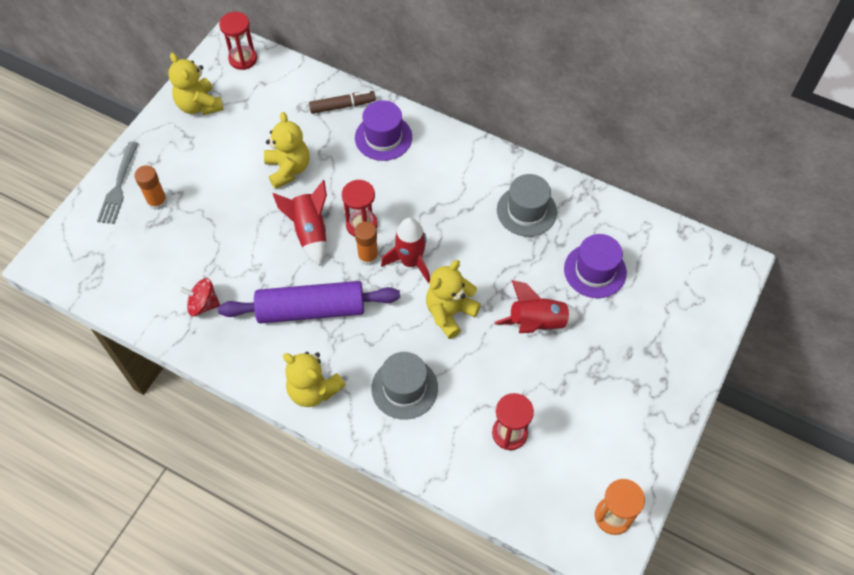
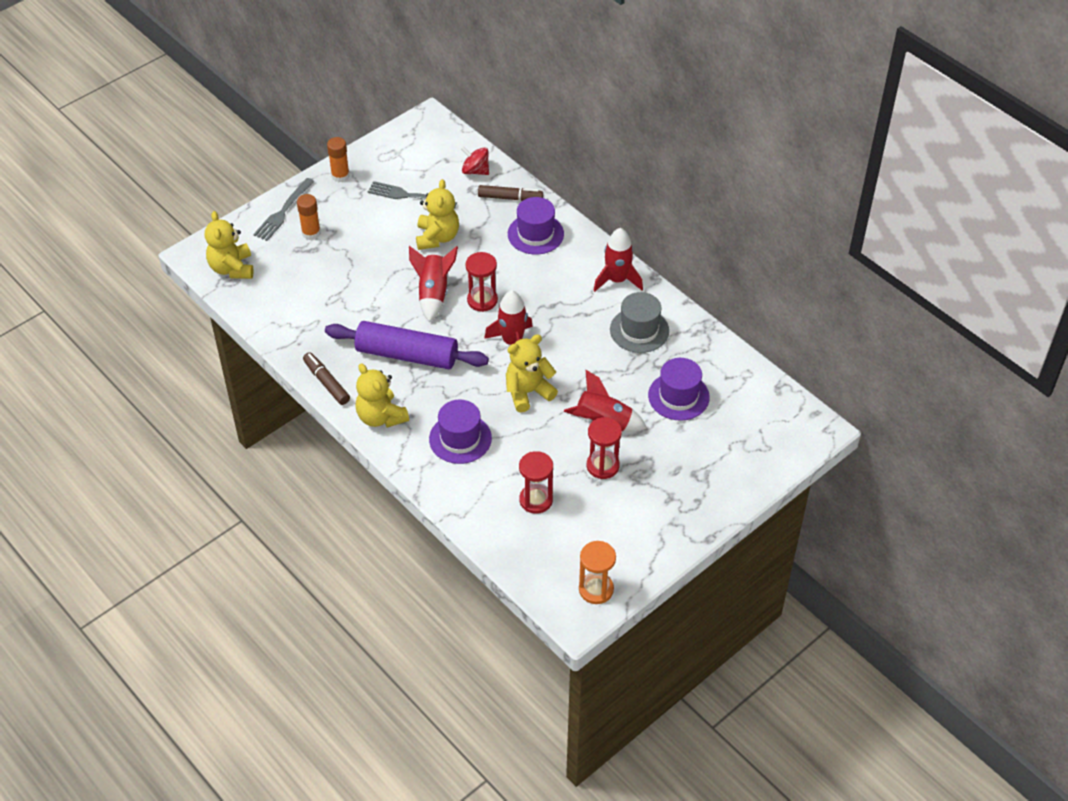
camera: 20 degrees right, 10 degrees down
(199, 105) = (381, 164): yellow teddy bear -> yellow teddy bear (232, 268)
(203, 304) = (316, 325): red spinning top -> red spinning top (475, 171)
(241, 132) = (409, 196): none -> grey fork
(241, 368) = (326, 382): none -> brown marker
(243, 59) = (437, 135): red hourglass -> red hourglass (602, 466)
(368, 256) = (476, 327): orange glue stick -> orange glue stick (340, 176)
(404, 388) = (460, 438): grey hat -> purple hat
(482, 163) = (617, 280): none -> red rocket

